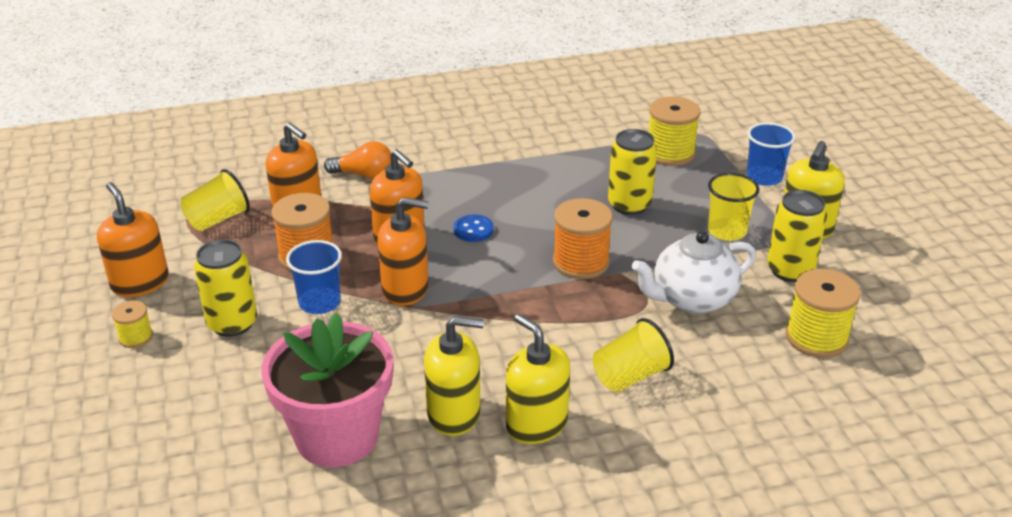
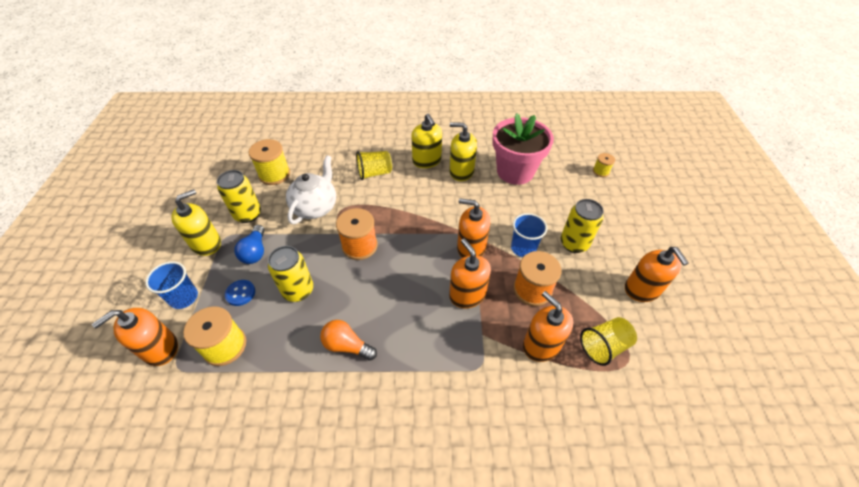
camera: 165 degrees left, 15 degrees up
(136, 337) = (628, 245): yellow spool -> yellow spool (601, 171)
(364, 175) = (485, 380): orange light bulb -> orange light bulb (347, 346)
(473, 230) = (415, 290): blue button -> blue button (240, 293)
(692, 299) = (315, 207): white teapot -> white teapot turned 60 degrees counterclockwise
(727, 231) = (255, 251): yellow cup -> blue light bulb
(737, 141) = (160, 348): none -> orange soap dispenser

